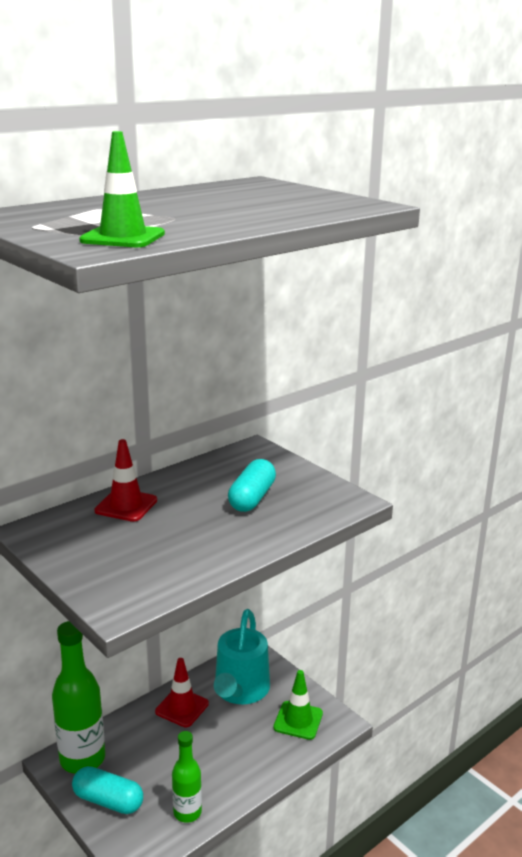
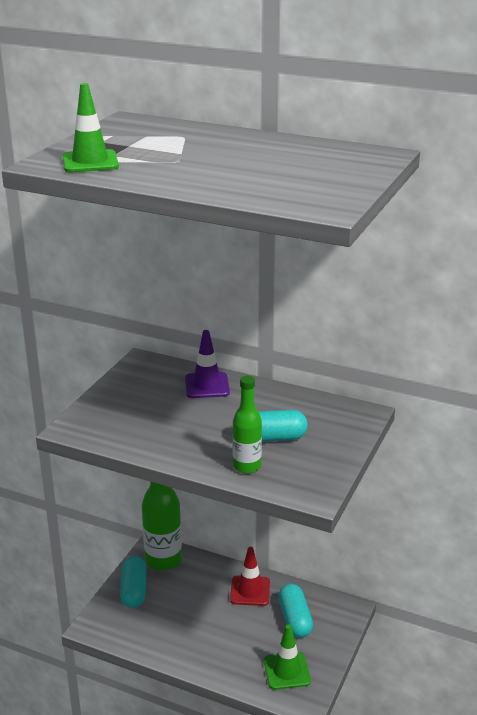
camera: 65 degrees right, 5 degrees up
(126, 505) = (207, 386): red traffic cone -> purple traffic cone
(187, 812) = (147, 638): green bottle -> green bottle (247, 466)
(240, 691) = (295, 619): turquoise watering can -> turquoise capsule

